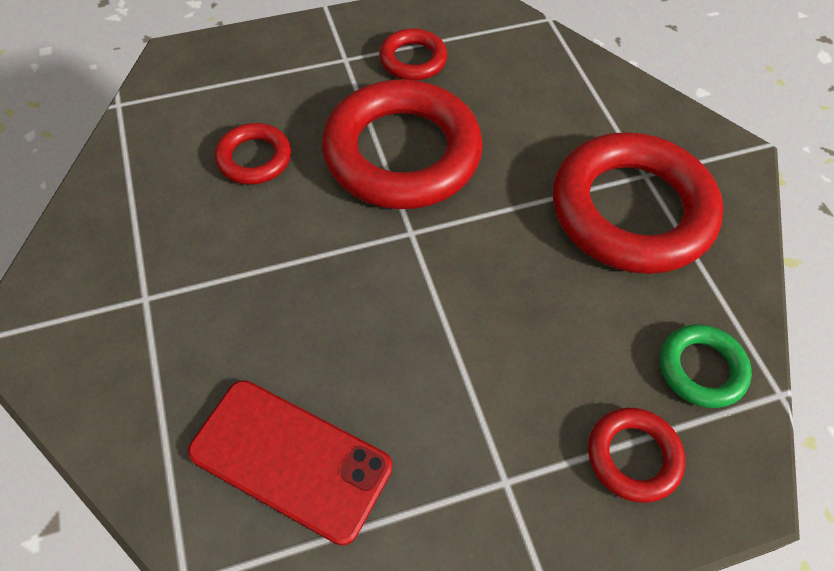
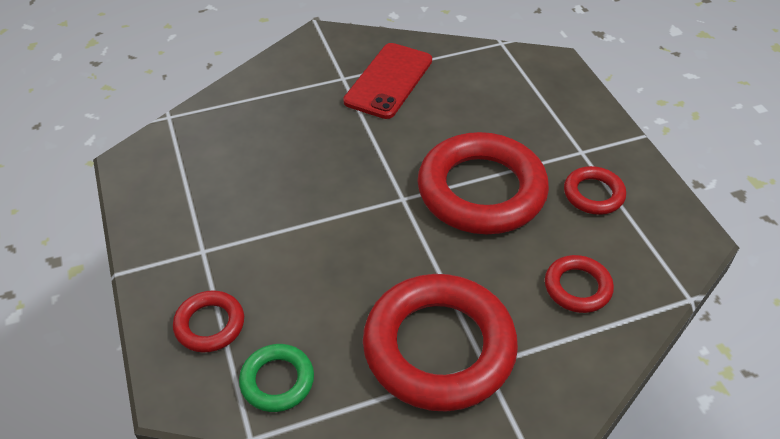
camera: 90 degrees right, 10 degrees down
(254, 158) = (462, 111): red ring -> red ring (577, 287)
(291, 459) = (231, 149): red phone -> red phone (389, 81)

